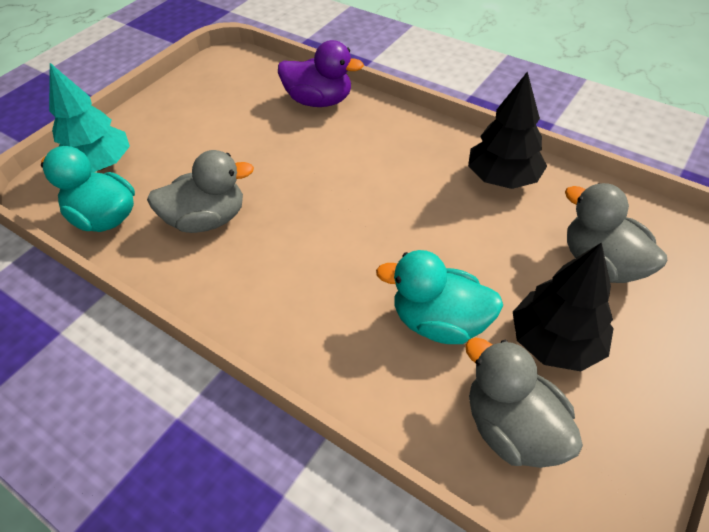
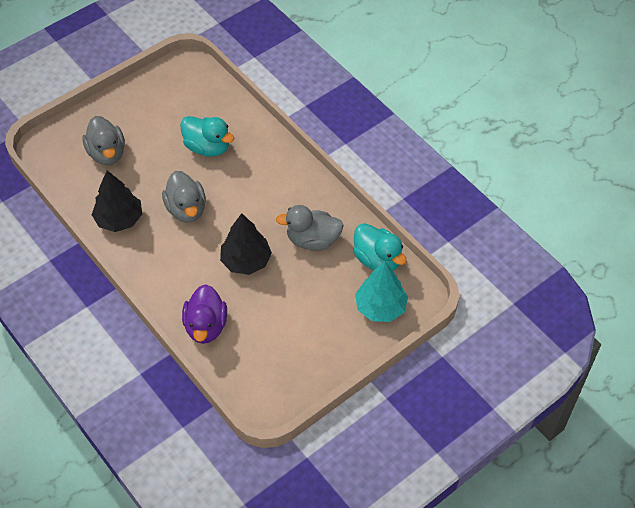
camera: 165 degrees left, 5 degrees up
(319, 101) = (206, 326): purple duck -> purple duck turned 120 degrees counterclockwise
(512, 428) = (202, 99): grey duck -> grey duck (186, 209)
(555, 342) = (159, 125): black tree -> black tree (246, 261)

